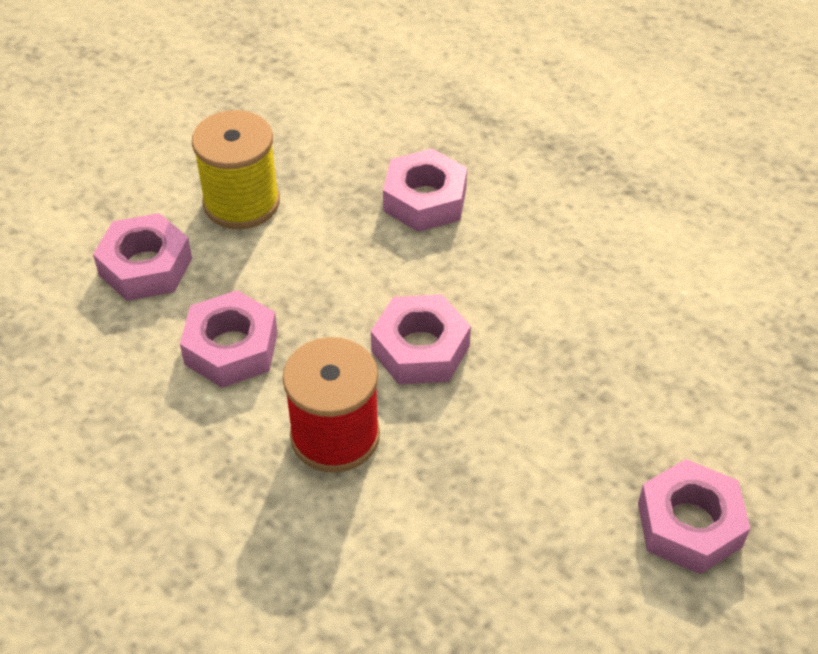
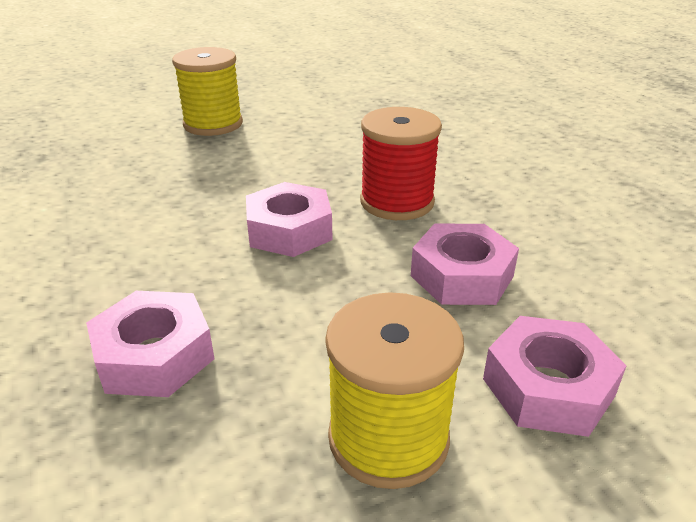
camera: 155 degrees left, 15 degrees down
(689, 525) = (213, 124): pink nut -> yellow spool

